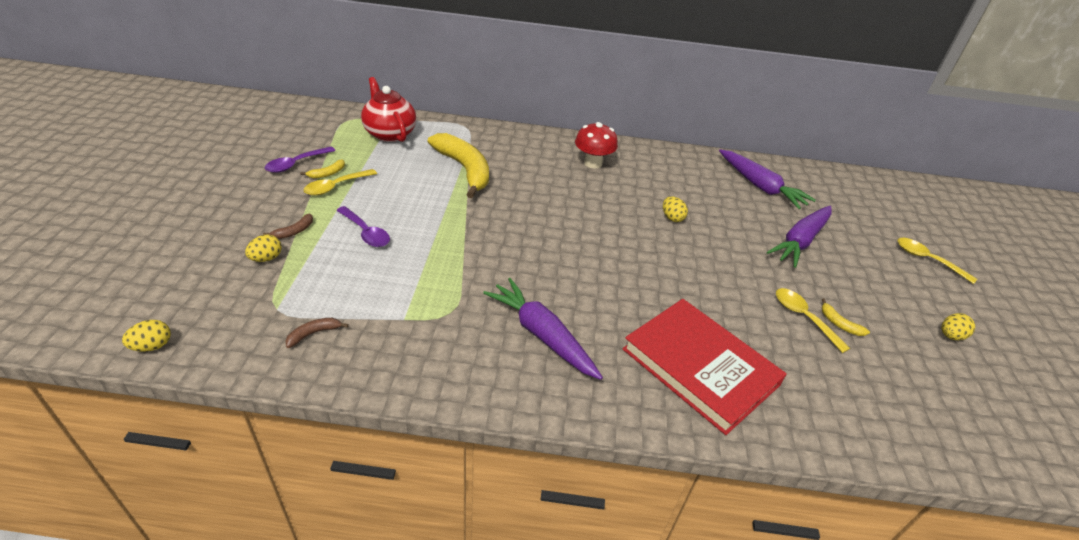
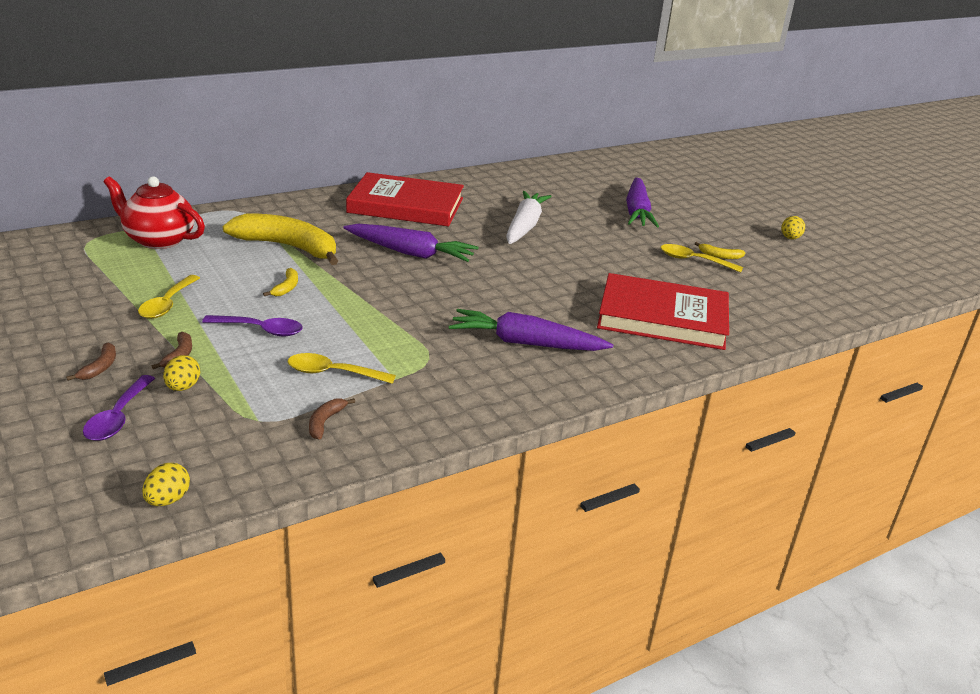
camera: 35 degrees left, 10 degrees down
(242, 220) = (100, 367): none -> brown banana
(296, 164) = (86, 299): purple spoon -> purple spoon (118, 417)
(327, 173) = (139, 296): yellow banana -> yellow banana (286, 288)
(593, 163) = (406, 205): red mushroom -> red book
(672, 218) = (524, 226): yellow egg -> white carrot
(760, 186) = (565, 182): purple carrot -> purple carrot (410, 253)
(927, 260) = (730, 196): yellow spoon -> yellow spoon (333, 373)

